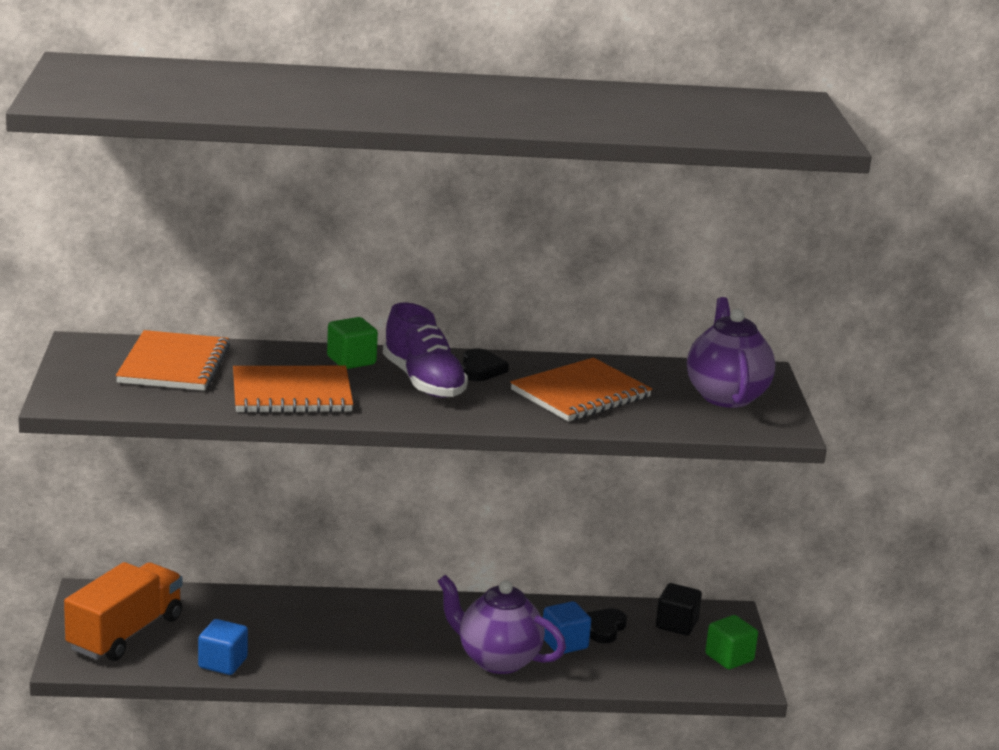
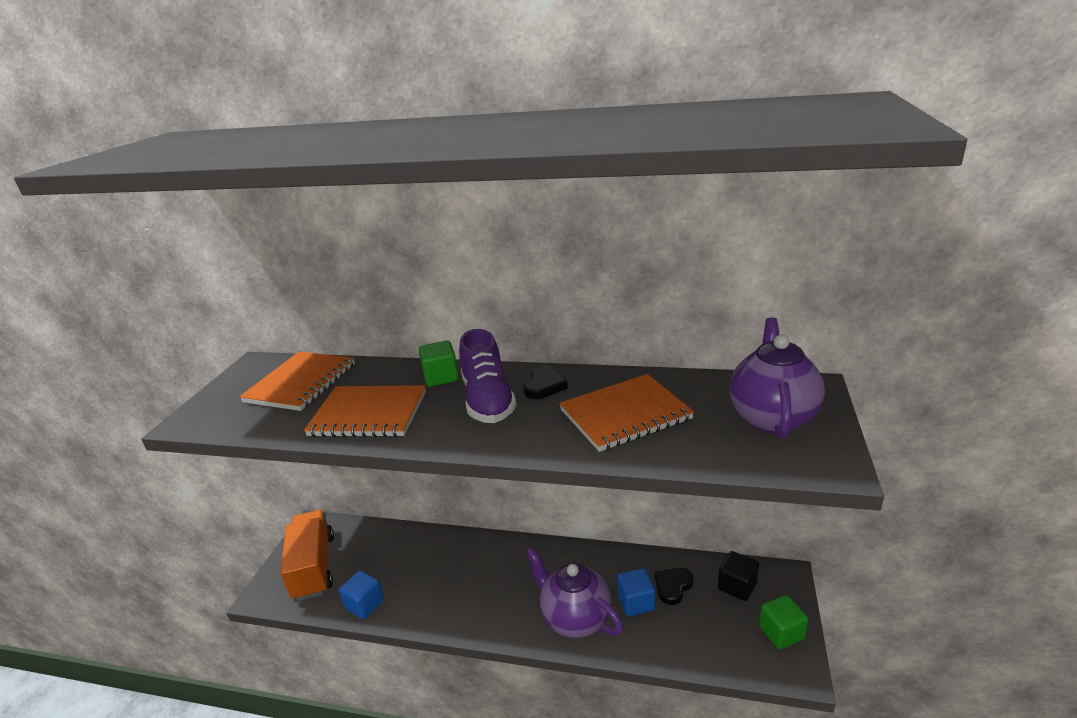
camera: 20 degrees right, 5 degrees up
(125, 633) = (314, 567): orange truck -> orange truck turned 60 degrees counterclockwise

